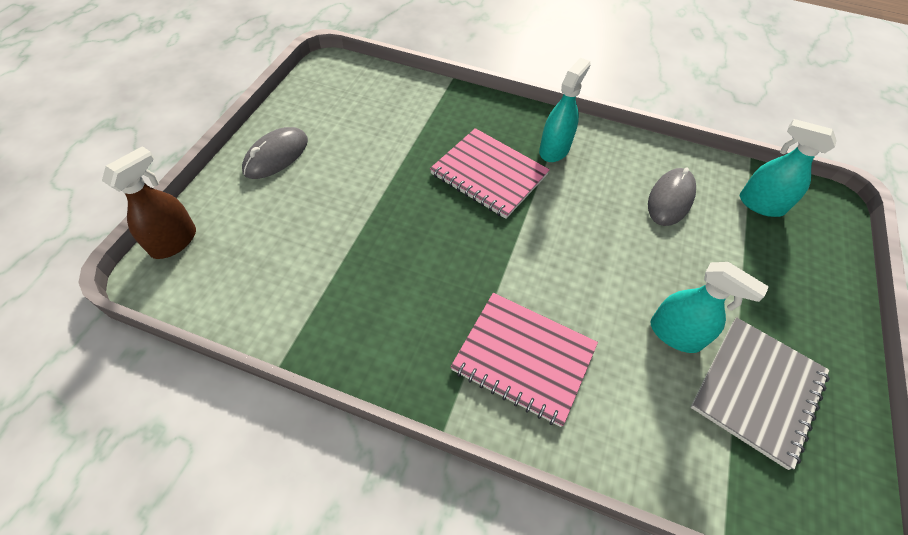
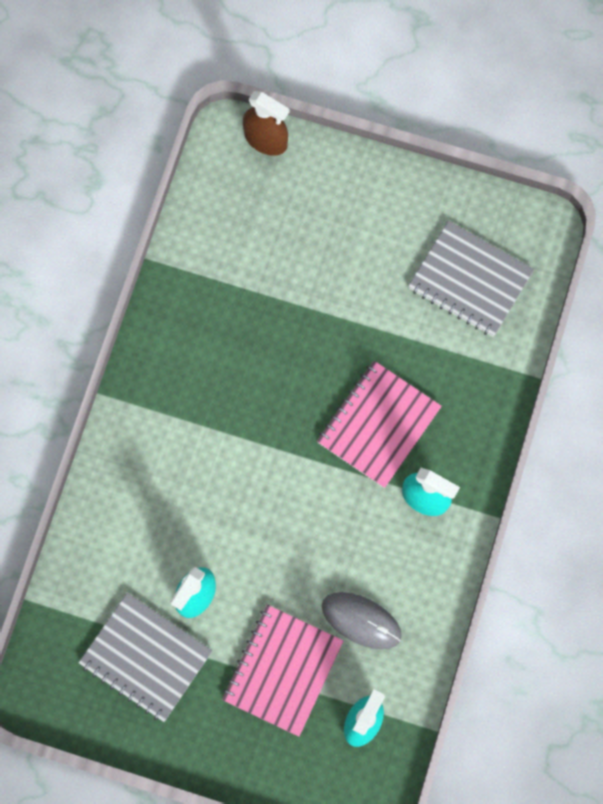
camera: 90 degrees right, 20 degrees up
(276, 156) = (384, 203): grey mouse -> none
(364, 108) = (470, 280): none -> grey notebook
(523, 358) = (165, 457): pink notebook -> pink notebook (282, 670)

